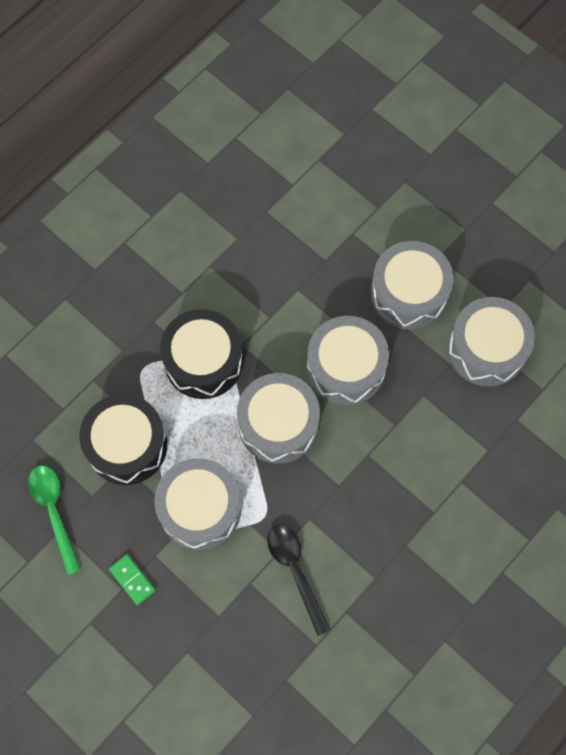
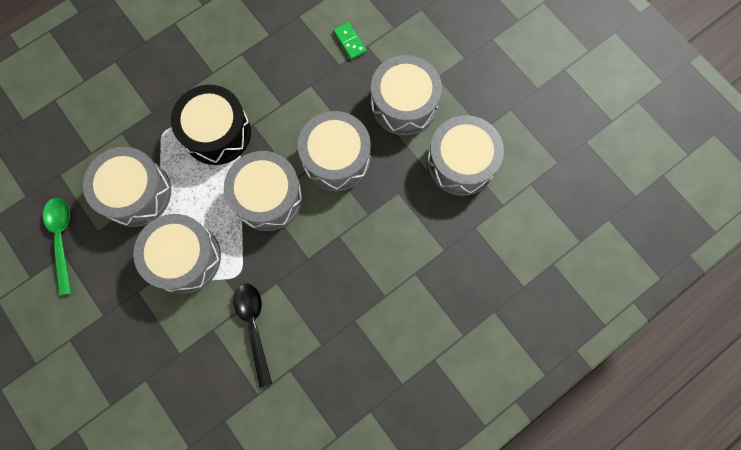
camera: 10 degrees right, 5 degrees up
(127, 445) = (136, 193): black drum -> grey drum
(132, 579) = (113, 309): green domino -> green domino (349, 42)

